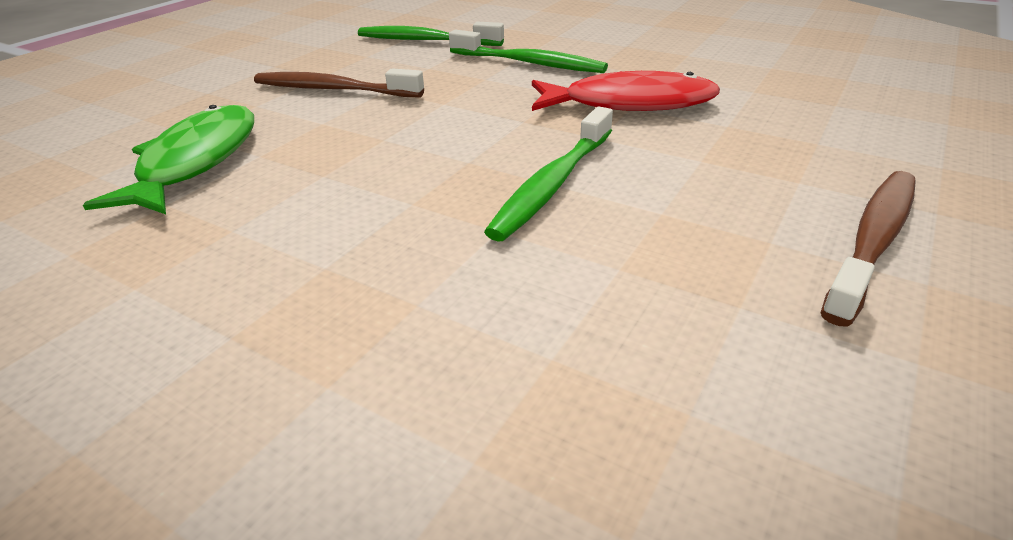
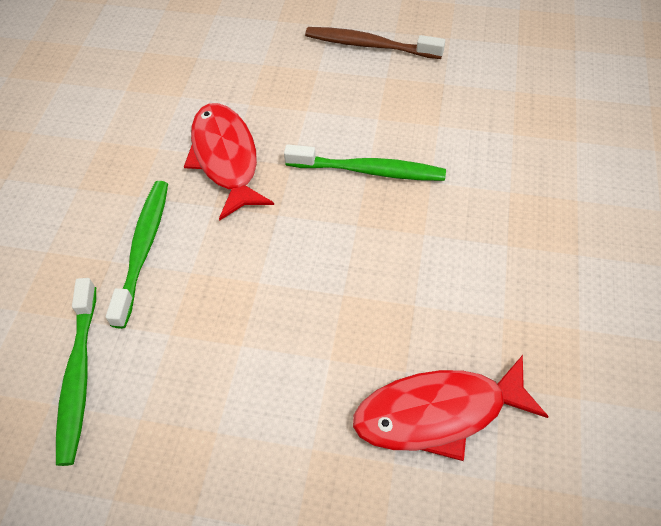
camera: 110 degrees left, 20 degrees up
(196, 162) = (438, 413): green fish -> red fish
(334, 90) = (254, 392): brown toothbrush -> none

